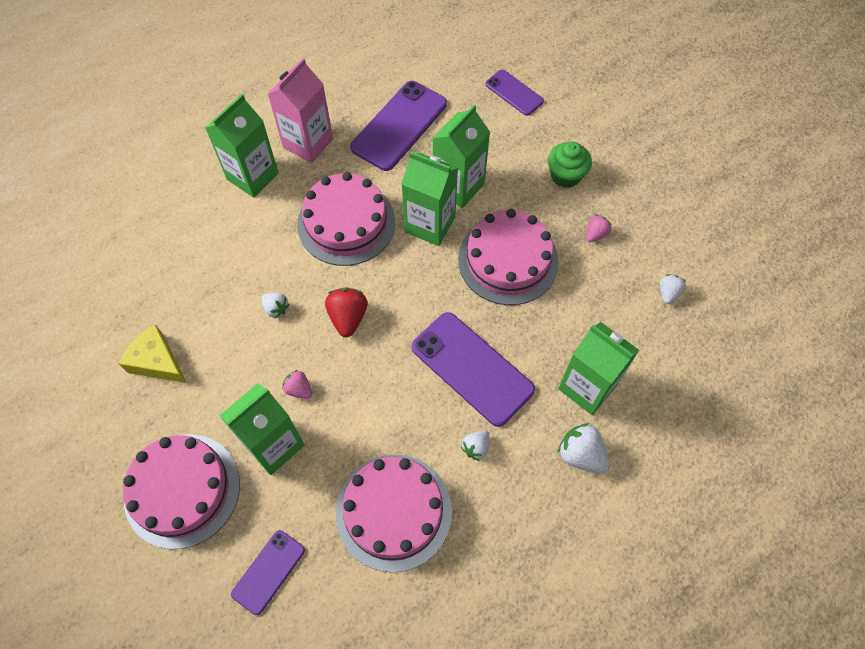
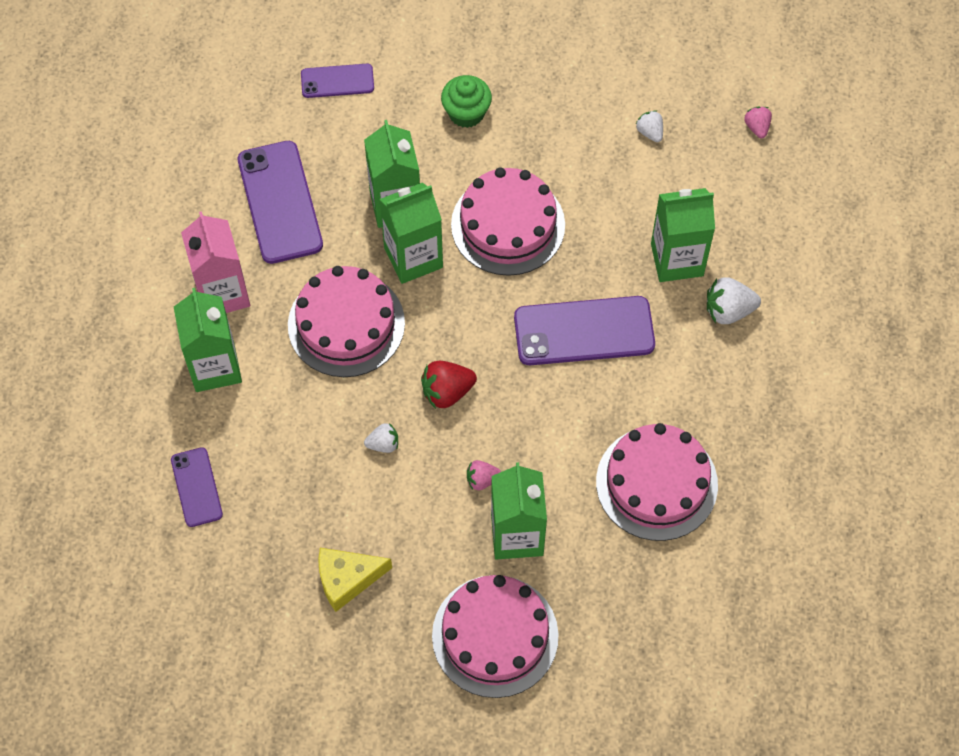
camera: 50 degrees left, 0 degrees up
(268, 572) = (626, 613): purple phone -> purple phone (196, 487)
(348, 317) = (447, 392): red strawberry -> red strawberry turned 60 degrees counterclockwise
(476, 447) = (656, 381): white strawberry -> none
(595, 234) = (546, 139): pink strawberry -> pink strawberry (757, 127)

